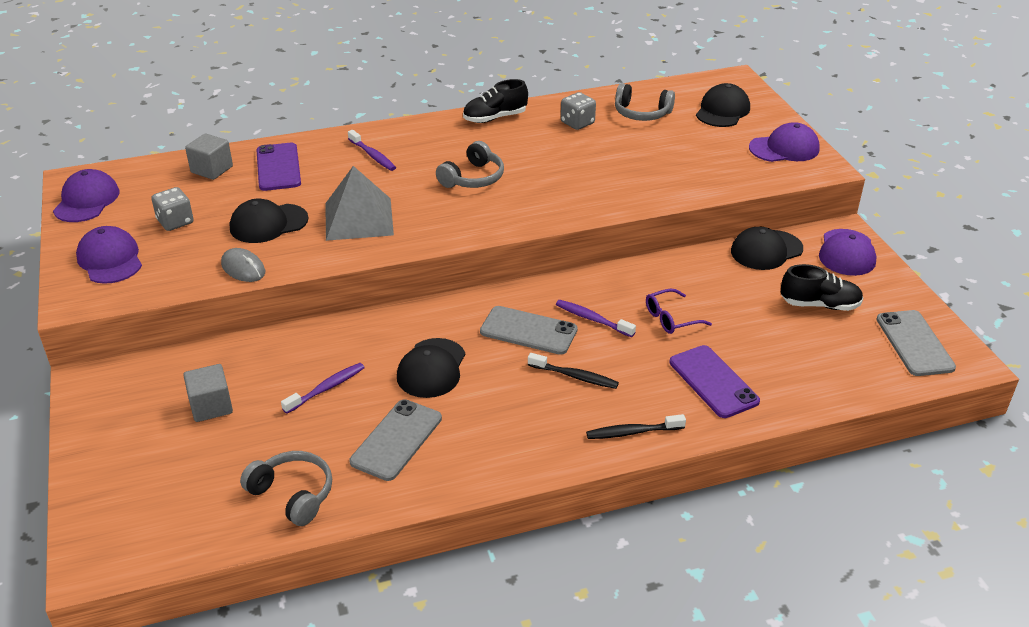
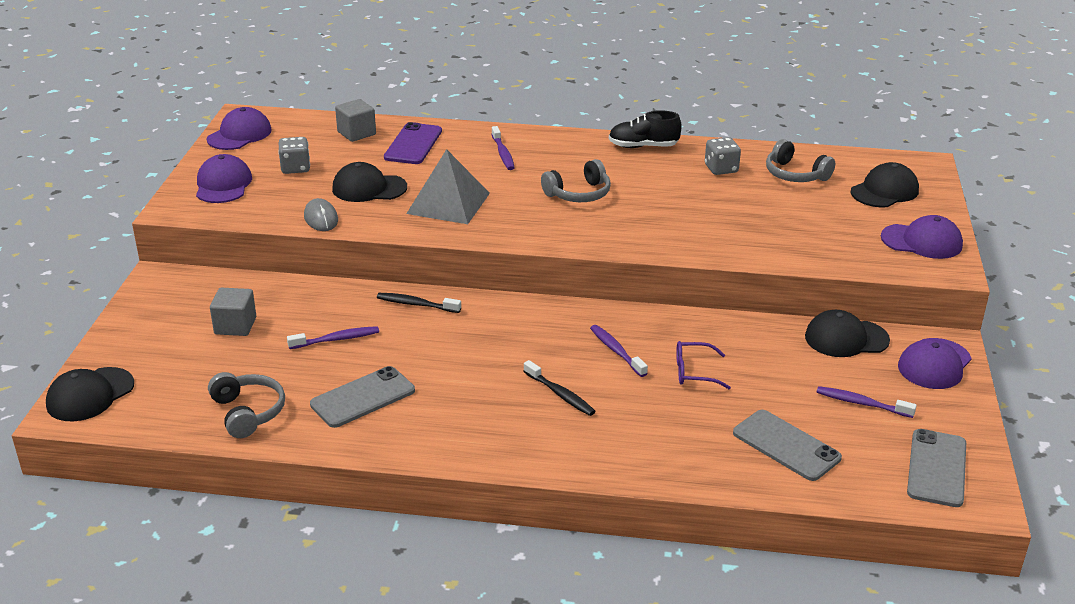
camera: 25 degrees right, 5 degrees down
(431, 368) = (437, 350): black cap -> black cap (90, 395)
(528, 331) = (548, 344): grey phone -> grey phone (786, 445)
(632, 432) = (575, 457): black toothbrush -> black toothbrush (416, 304)
(713, 381) = (690, 438): purple phone -> none
(819, 305) = (861, 403): black shoe -> purple toothbrush

